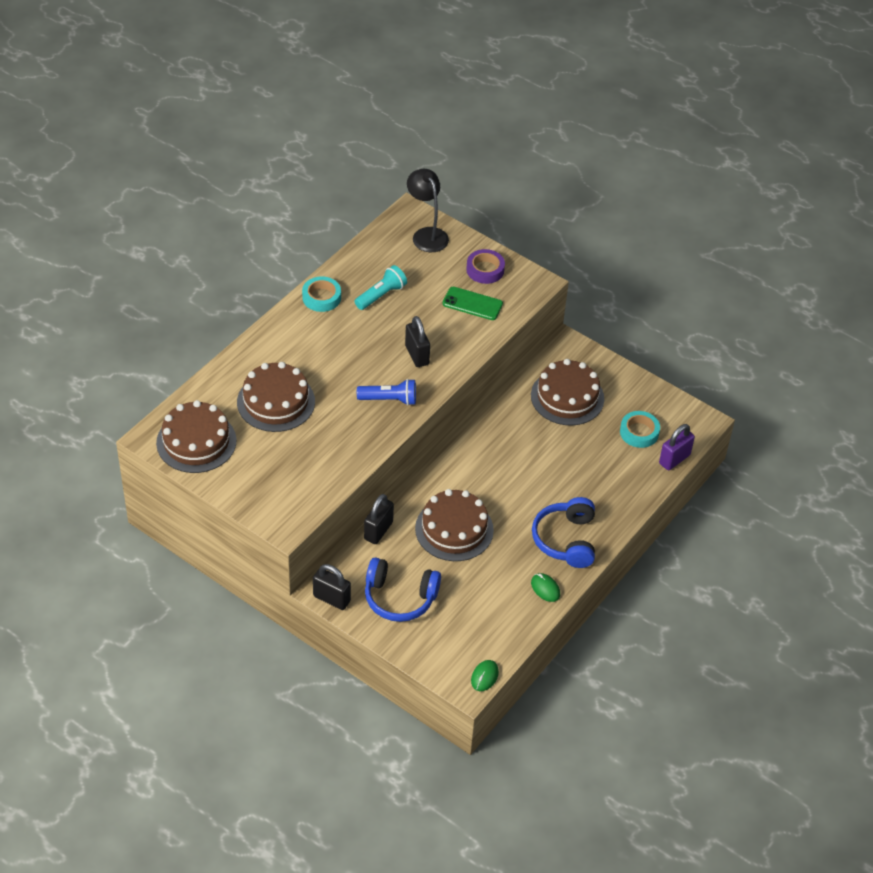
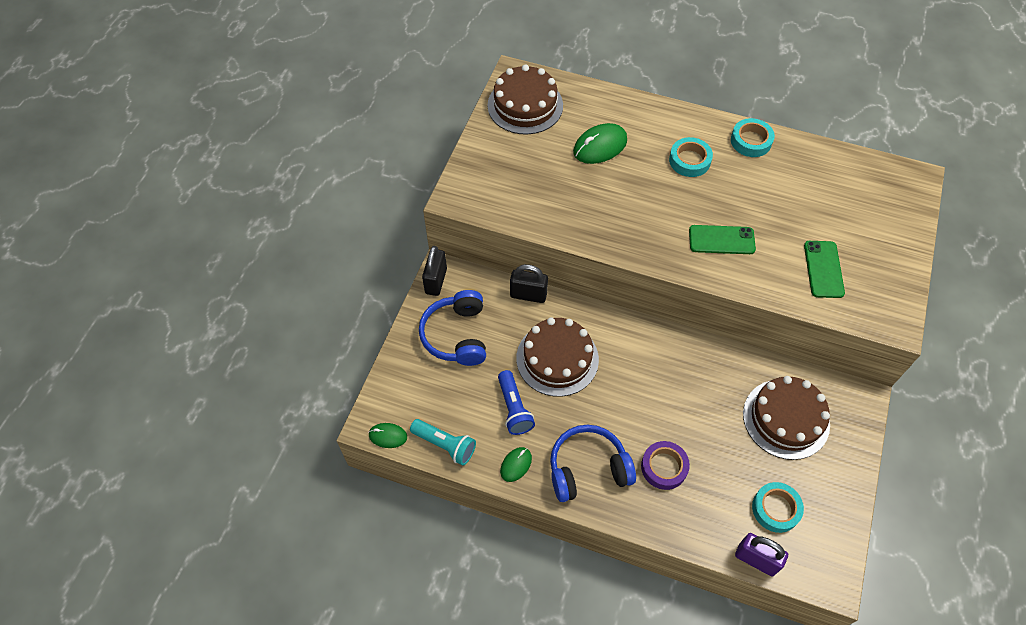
camera: 75 degrees right, 10 degrees up
(276, 402) = (600, 146): brown cake -> green mouse
(323, 345) = (689, 160): none -> turquoise tape
(381, 295) = (784, 187): turquoise flashlight -> turquoise flashlight (445, 445)
(389, 399) = (649, 233): blue flashlight -> blue flashlight (514, 408)
(417, 355) = (721, 240): black padlock -> green phone
(426, 234) = (895, 201): black lamp -> none
(485, 270) = (881, 267): purple tape -> purple tape (664, 467)

